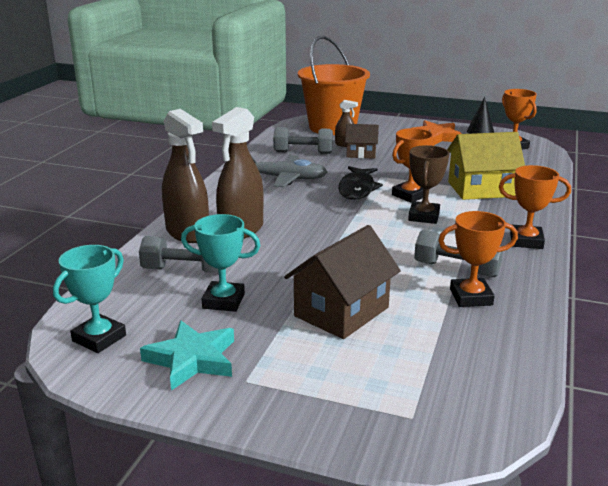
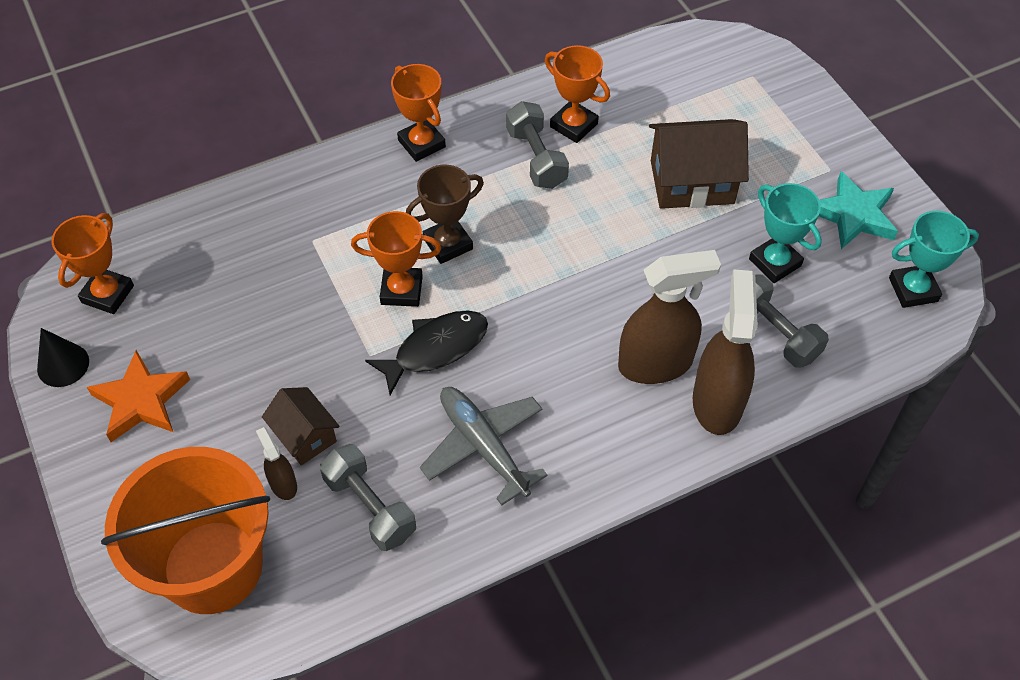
camera: 135 degrees left, 30 degrees up
(481, 189) = (314, 242): yellow house -> none

